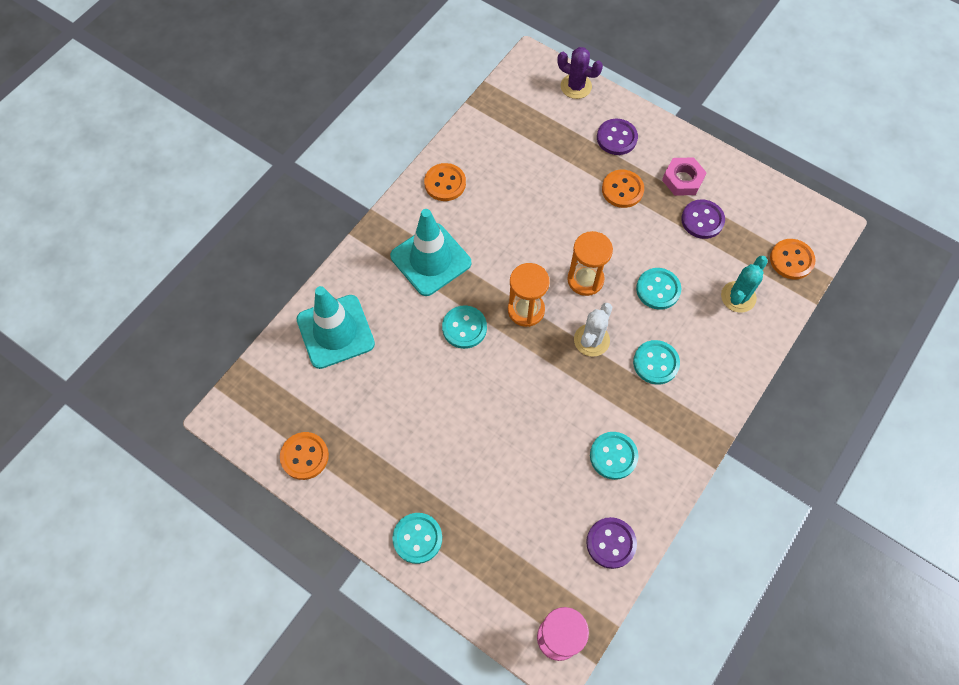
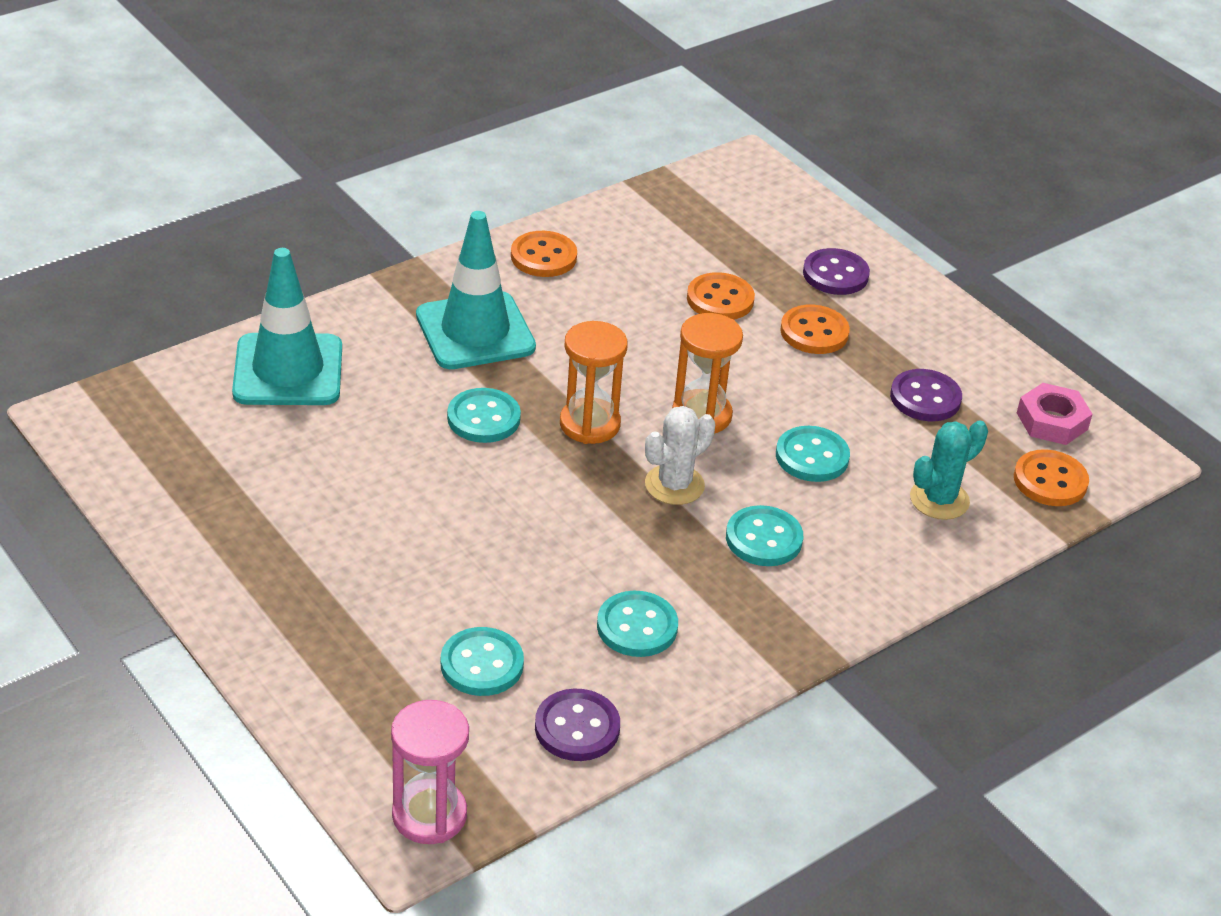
camera: 15 degrees right, 25 degrees down
(304, 456) = (161, 492): orange button -> orange button (720, 299)
(417, 538) = (275, 632): turquoise button -> turquoise button (482, 664)
(576, 86) = (801, 204): purple cactus -> none
(682, 179) = (917, 345): pink nut -> pink nut (1052, 421)

